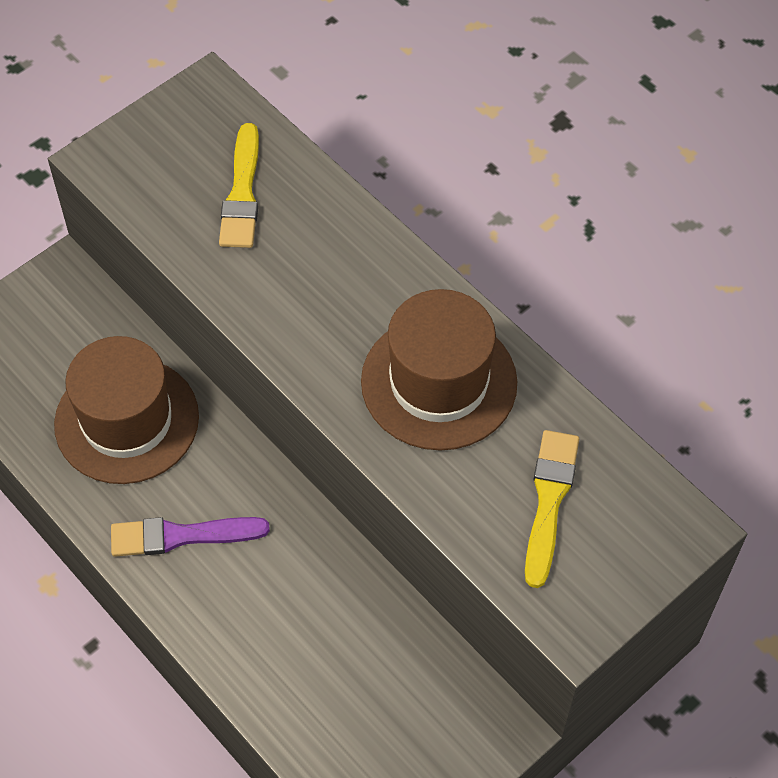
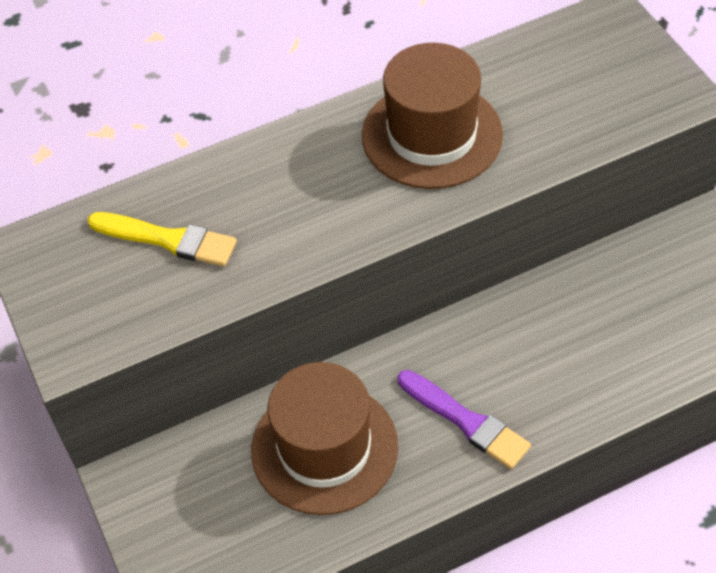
camera: 70 degrees left, 5 degrees down
(181, 536) = (466, 421): purple brush -> purple brush turned 60 degrees counterclockwise
(549, 501) = (568, 88): yellow brush -> none

